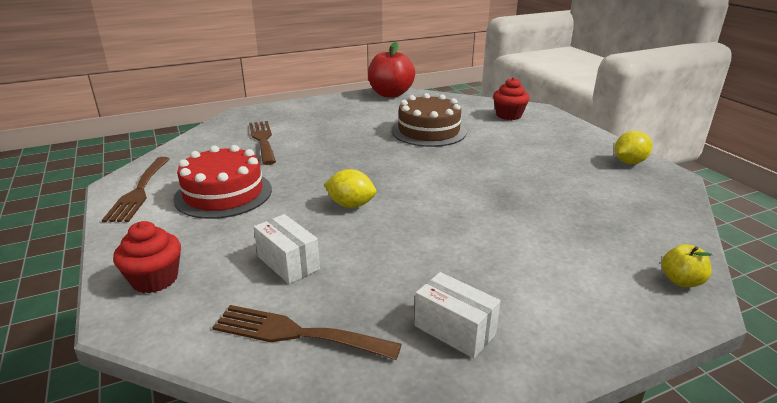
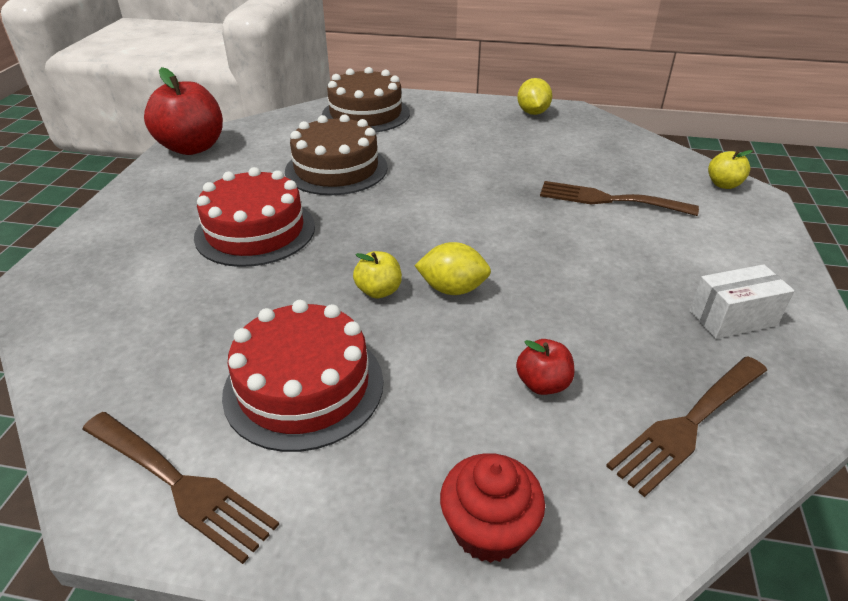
camera: 55 degrees left, 10 degrees up
(263, 140) = (174, 294): brown fork -> brown fork (608, 199)
(288, 263) = (542, 384): white box -> red apple
(322, 185) = (379, 291): none -> yellow apple
(336, 136) = (255, 231): none -> red cake
(351, 205) = (452, 289): yellow lemon -> yellow lemon turned 45 degrees clockwise
(508, 115) = (366, 114): red cupcake -> brown cake

